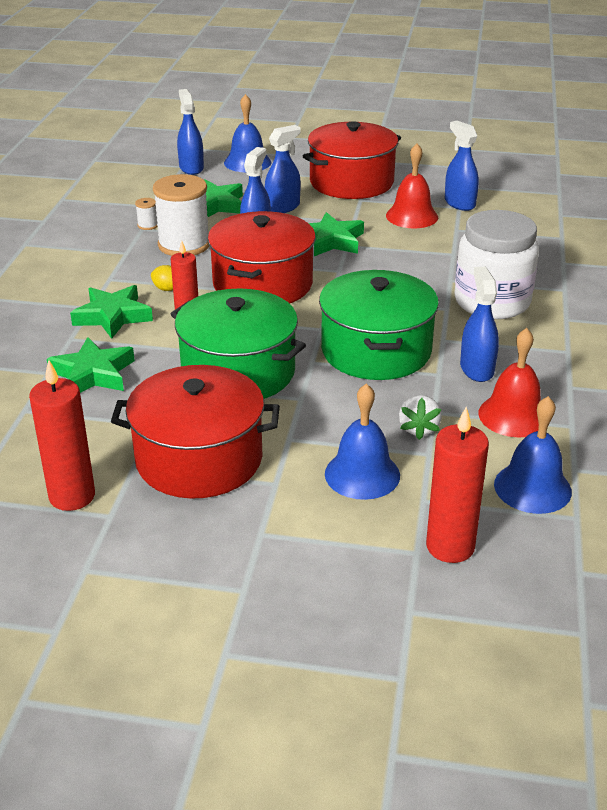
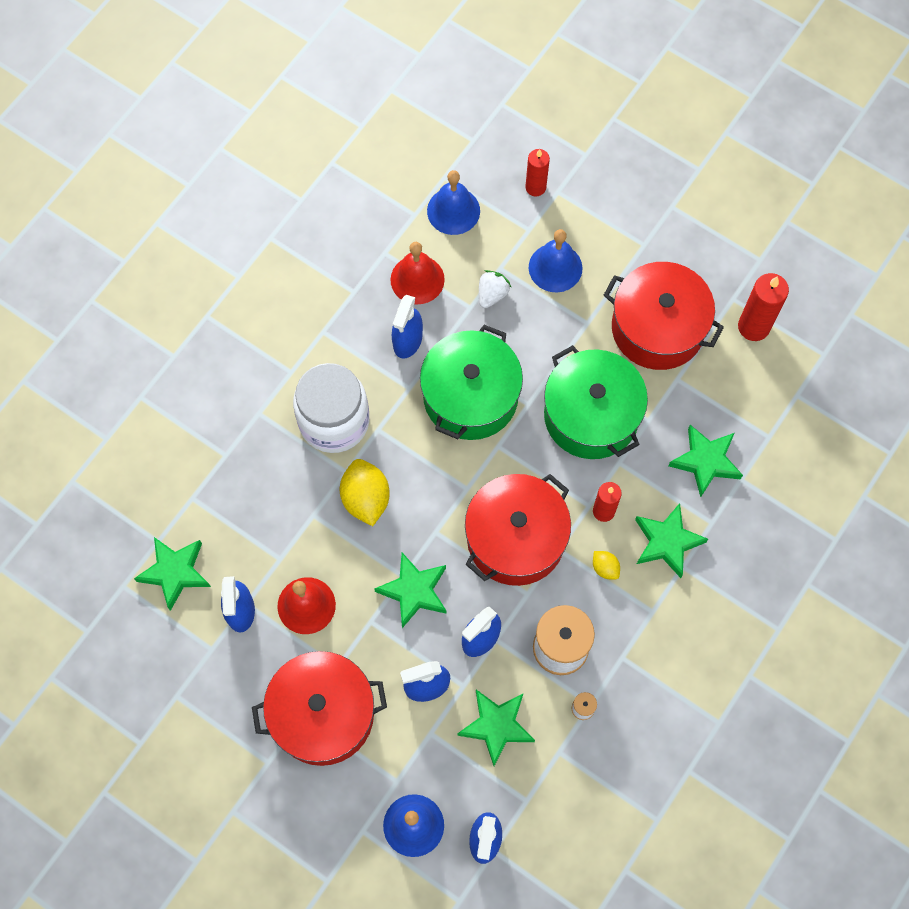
camera: 155 degrees left, 35 degrees up
(417, 271) = (366, 498): none -> yellow lemon
(450, 546) = (535, 187): red candle -> red candle, size x0.66
(529, 206) = (175, 572): none -> green star

